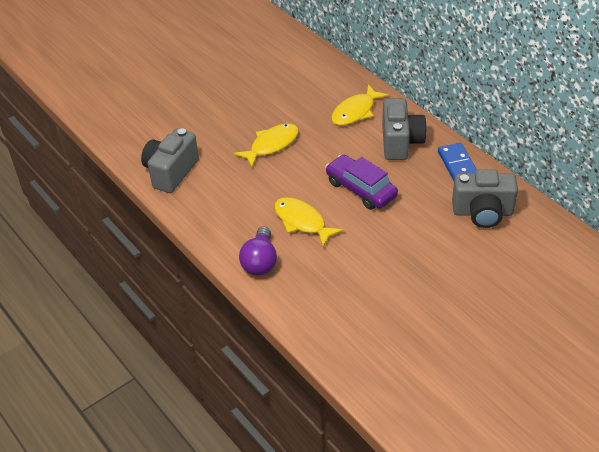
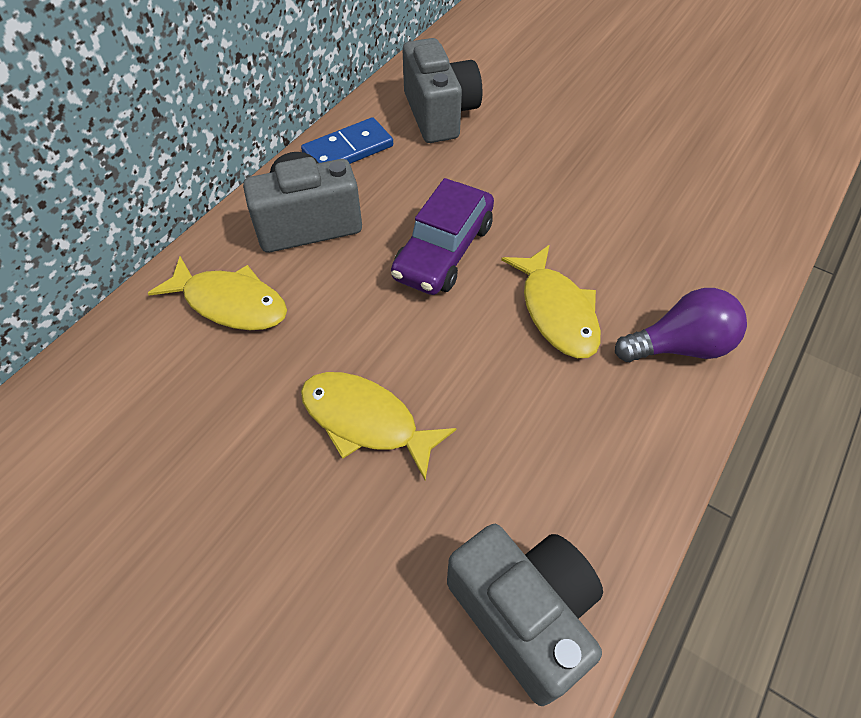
camera: 110 degrees left, 10 degrees up
(171, 172) = (523, 614): grey camera -> grey camera turned 135 degrees counterclockwise
(302, 222) = (556, 311): yellow fish -> yellow fish turned 45 degrees counterclockwise

